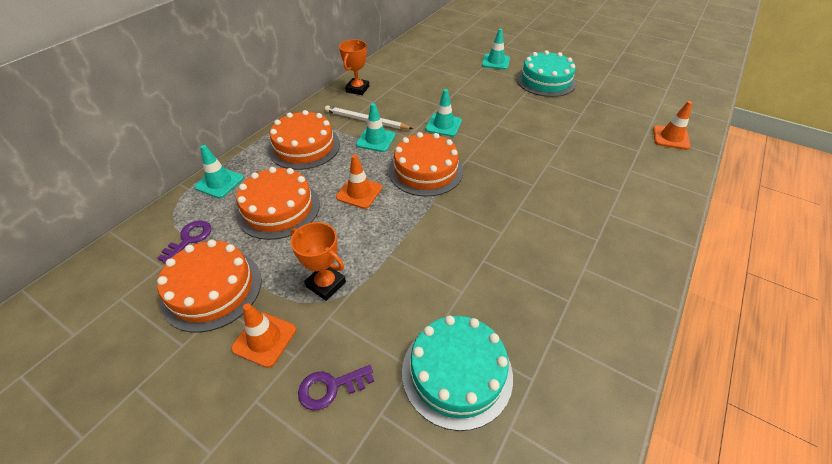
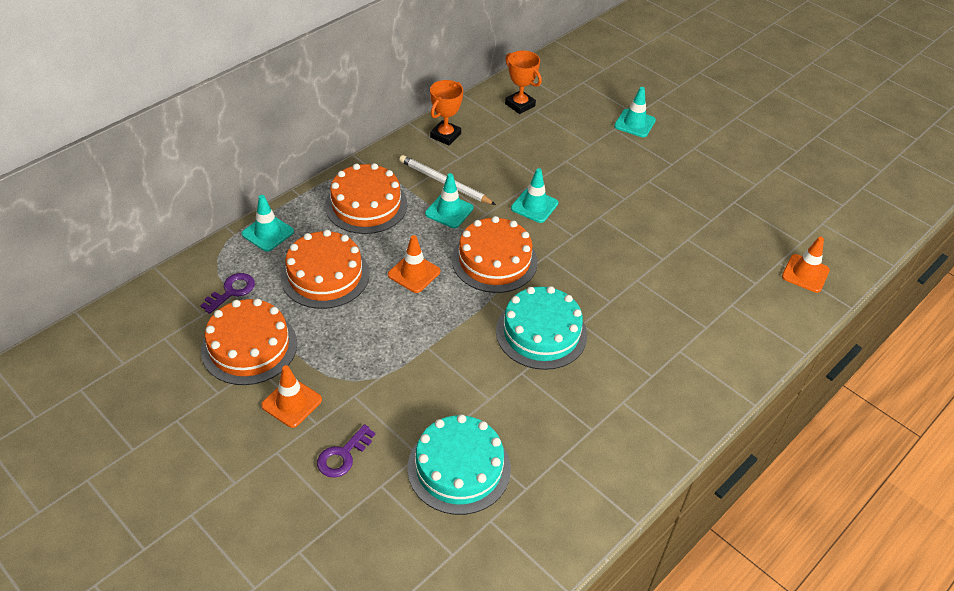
camera: 10 degrees right, 0 degrees up
(326, 284) = (358, 364): orange trophy -> orange trophy (520, 105)
(330, 387) = (343, 455): purple key -> purple key turned 45 degrees counterclockwise
(545, 81) = (687, 164): turquoise cake -> turquoise cake (541, 333)

